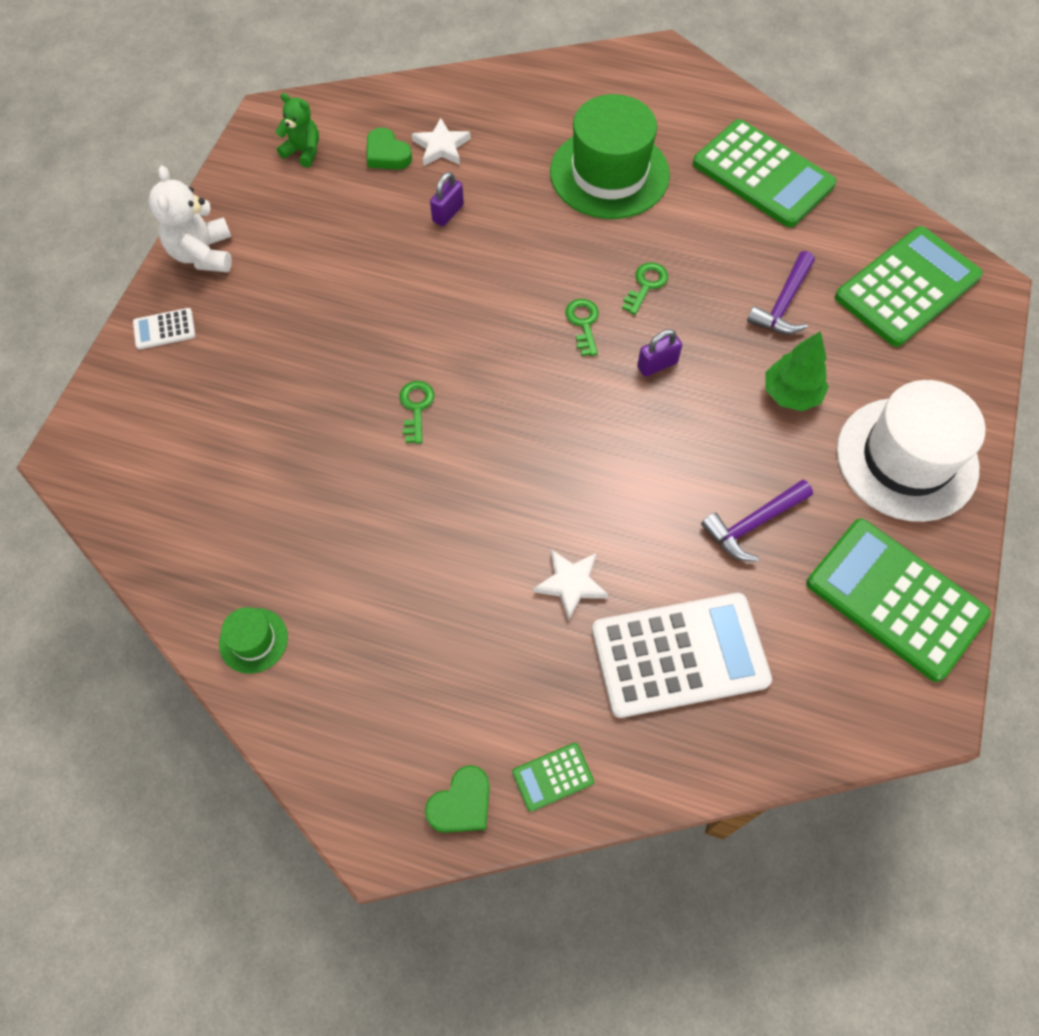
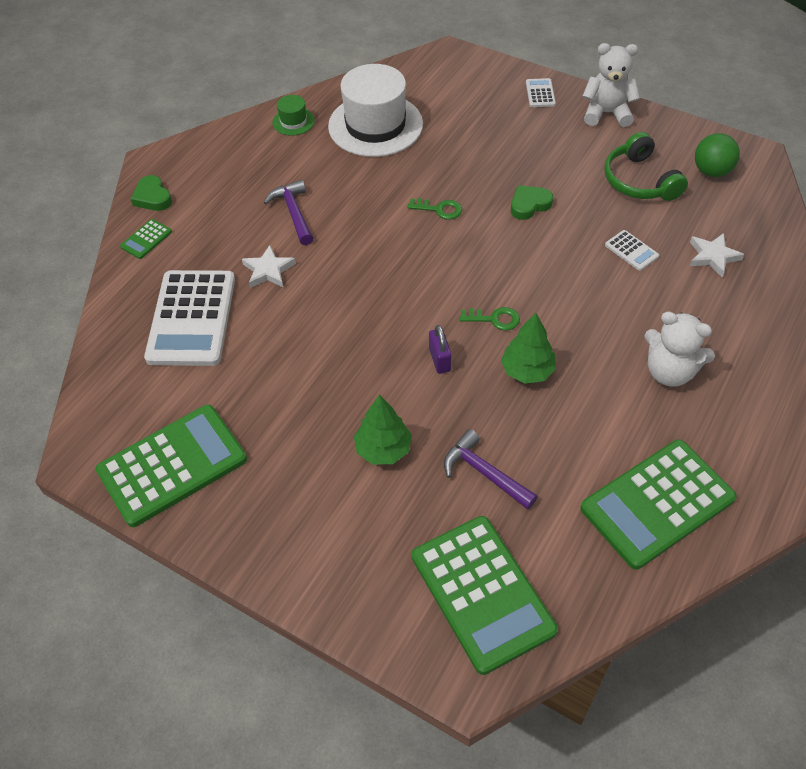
camera: 105 degrees right, 10 degrees down
(303, 151) = (711, 171): green teddy bear -> green ball
(329, 214) = (639, 181): none -> green headphones
(387, 154) = (705, 221): green heart -> green heart (529, 205)
(448, 213) = (631, 251): purple padlock -> white calculator
(553, 777) = (146, 239): green calculator -> green calculator turned 135 degrees counterclockwise
(609, 173) = (669, 372): green hat -> white teddy bear
(646, 285) = (527, 371): green key -> green tree
(752, 524) = (272, 387): purple hammer -> purple hammer (293, 213)
(906, 459) = (290, 519): white hat -> white hat (375, 125)

